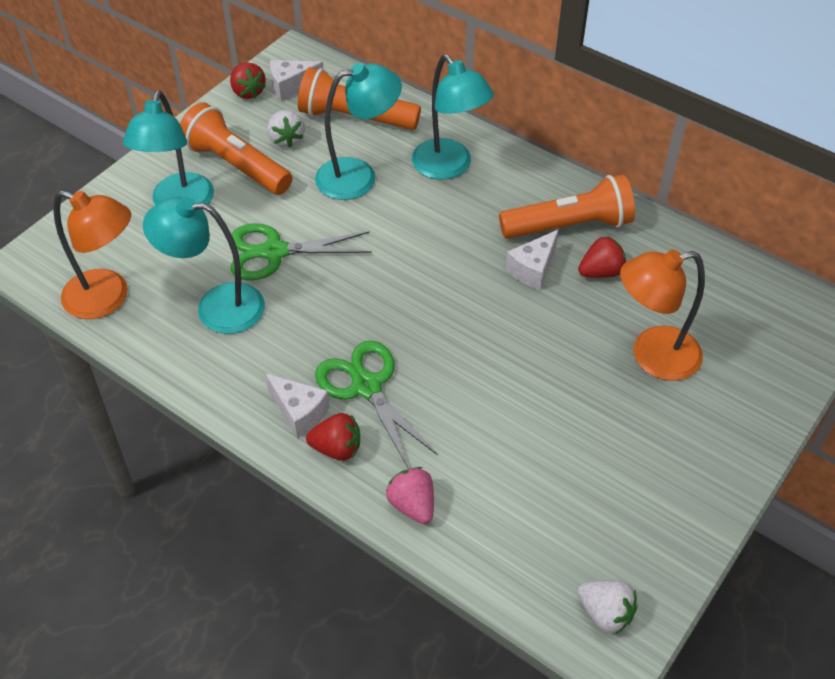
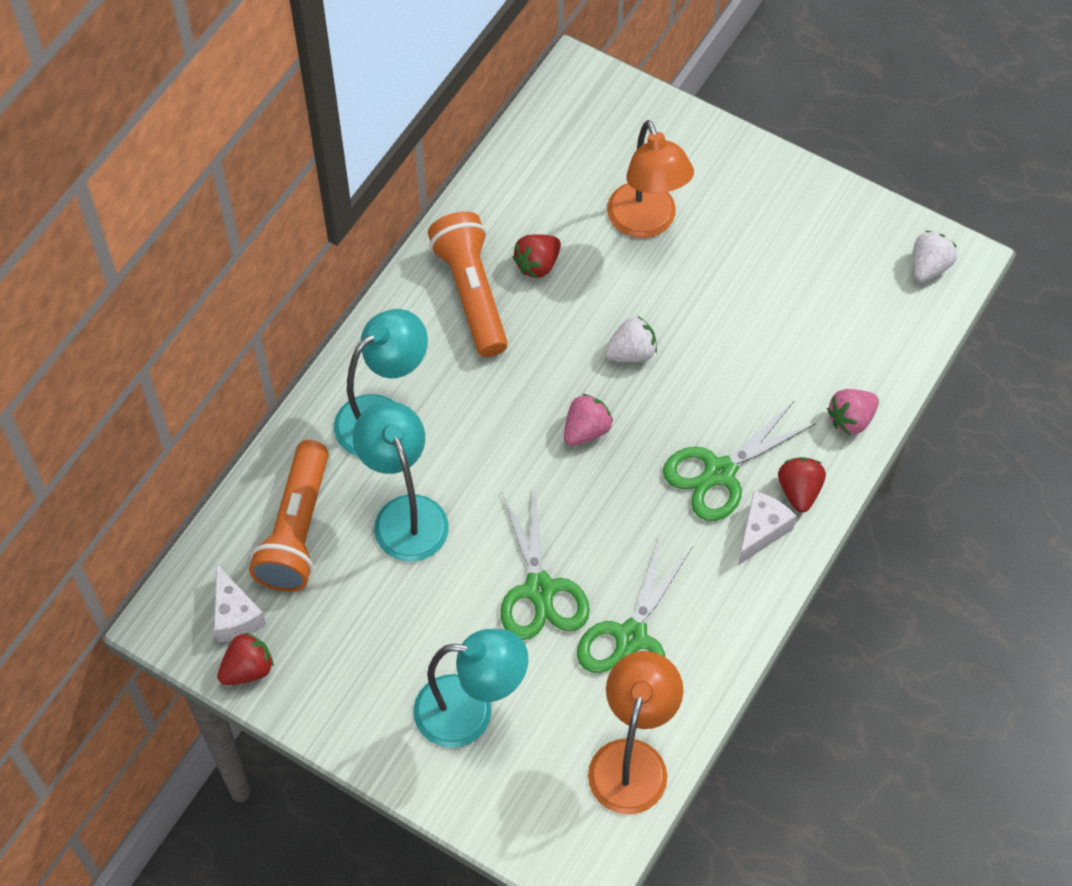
camera: 95 degrees left, 10 degrees up
(216, 307) = (631, 637): turquoise lamp -> green scissors
(236, 165) = (394, 658): orange flashlight -> none
(286, 139) = (342, 606): white strawberry -> white strawberry (631, 352)
(423, 293) = (586, 430): none -> pink strawberry
(533, 269) = (540, 327): white cheese -> none
(601, 272) = (537, 264): red strawberry -> red strawberry turned 105 degrees counterclockwise

